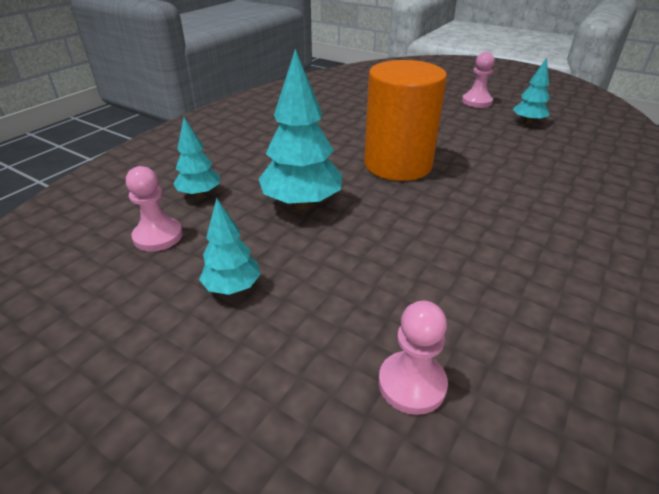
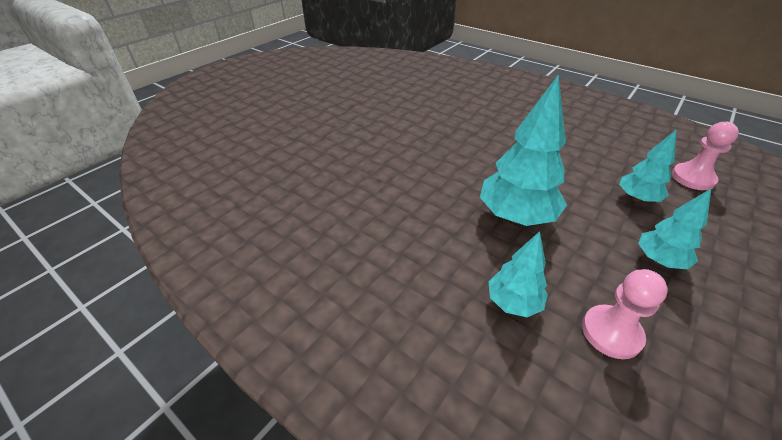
camera: 85 degrees left, 5 degrees up
(398, 164) = (435, 155): orange cylinder -> none
(476, 102) = (308, 98): pink pawn -> none
(528, 122) = (361, 85): turquoise tree -> turquoise tree (637, 198)

